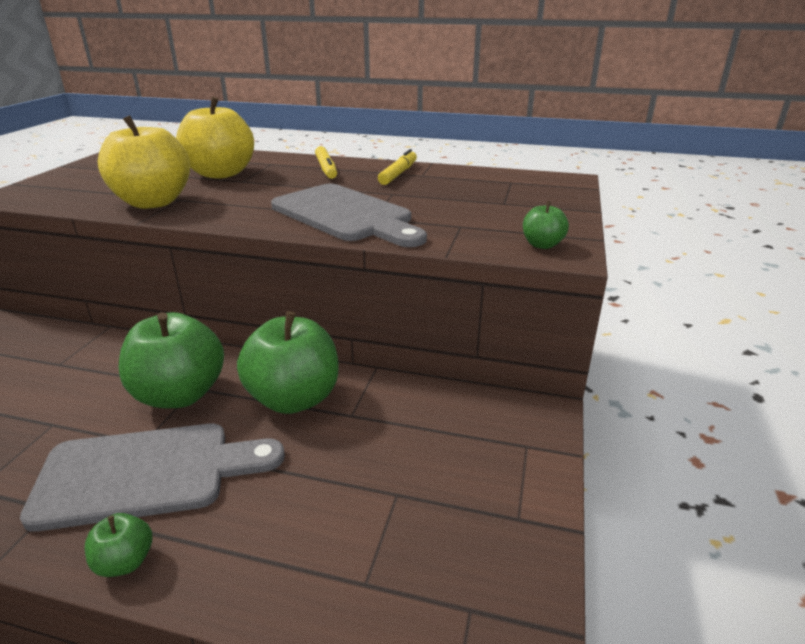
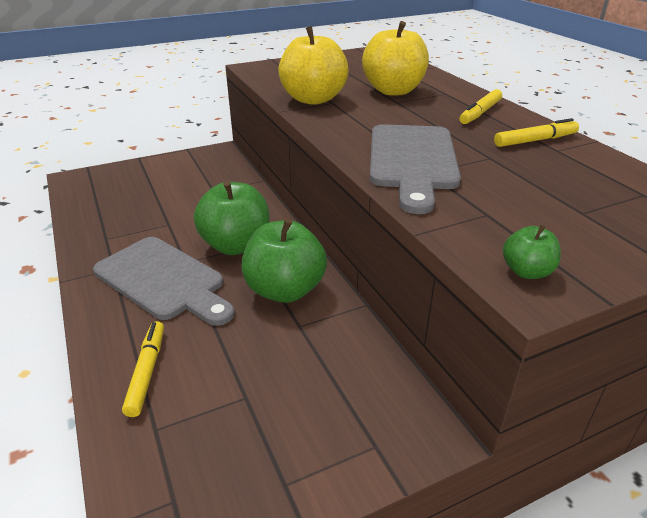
camera: 50 degrees right, 5 degrees up
(125, 562) = (99, 319): green apple -> none
(274, 554) = (147, 372): none -> yellow marker

